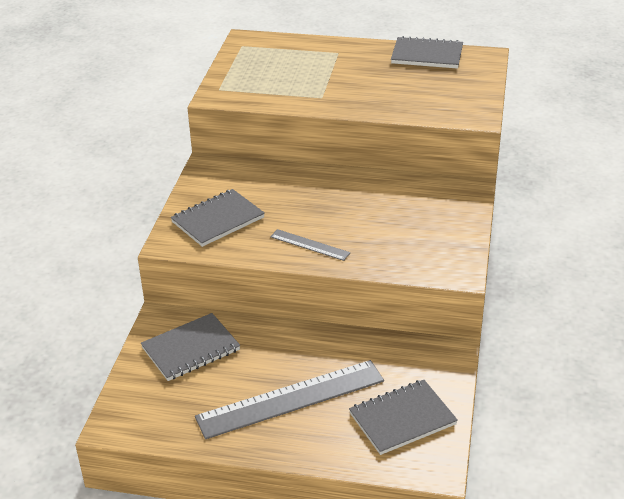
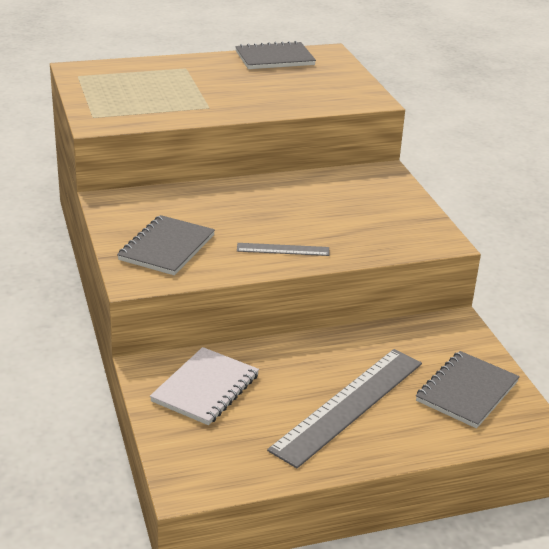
camera: 30 degrees left, 5 degrees down
(191, 349) = (205, 388): grey notebook -> white notebook

